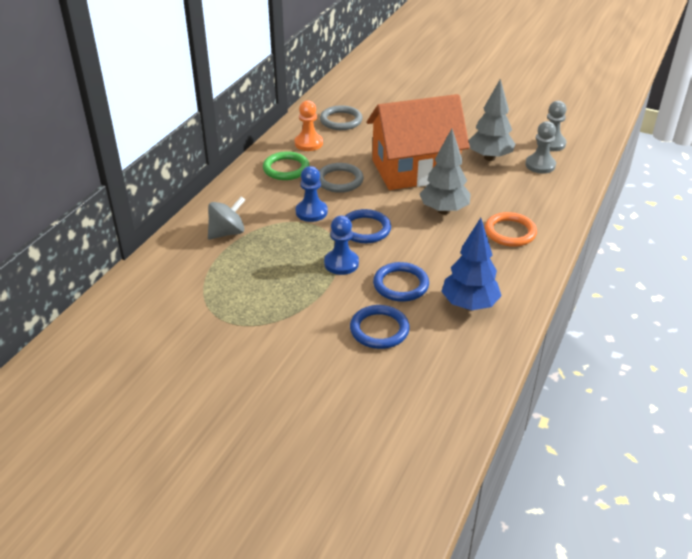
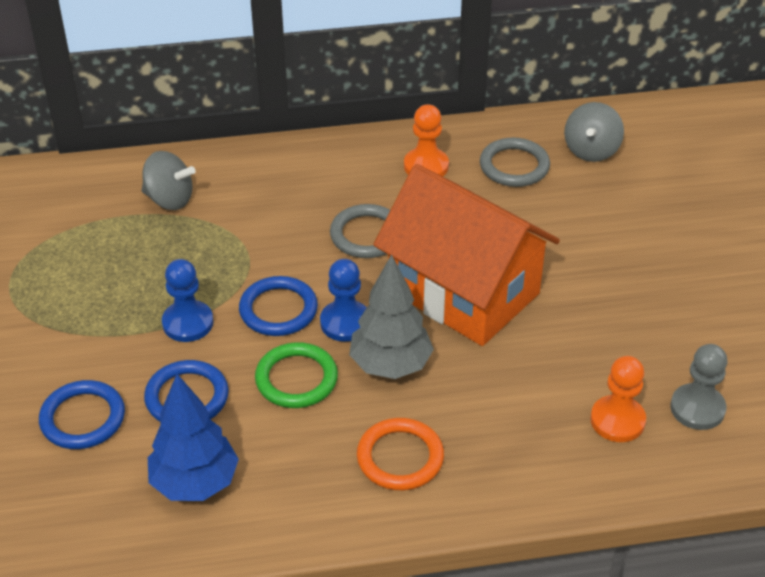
camera: 55 degrees right, 5 degrees up
(286, 168) = (347, 177): green ring -> green ring (296, 379)
(311, 212) = (273, 245): blue pawn -> blue pawn (345, 322)
(356, 98) = (591, 150): none -> grey spinning top
(489, 157) = (578, 355): grey tree -> none
(540, 165) = (617, 420): grey pawn -> orange pawn

